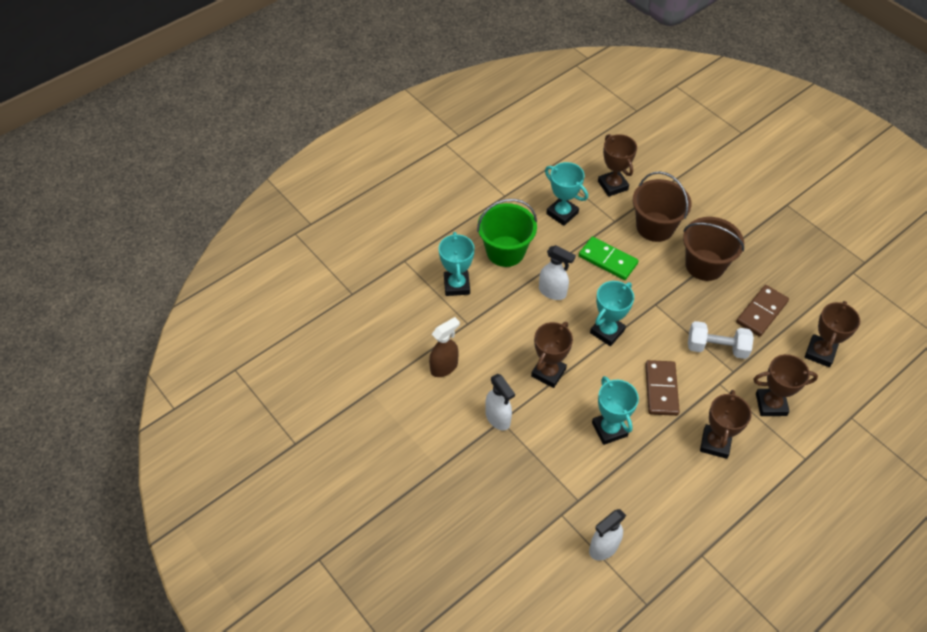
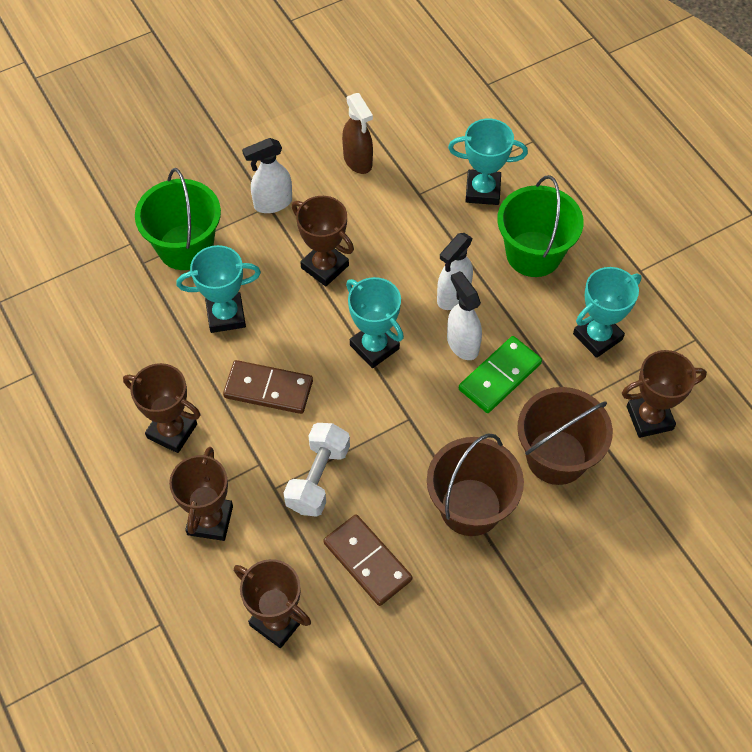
camera: 100 degrees right, 5 degrees up
(555, 472) = (185, 247): none -> green bucket
(603, 548) = (78, 275): white spray bottle -> white spray bottle (462, 344)

